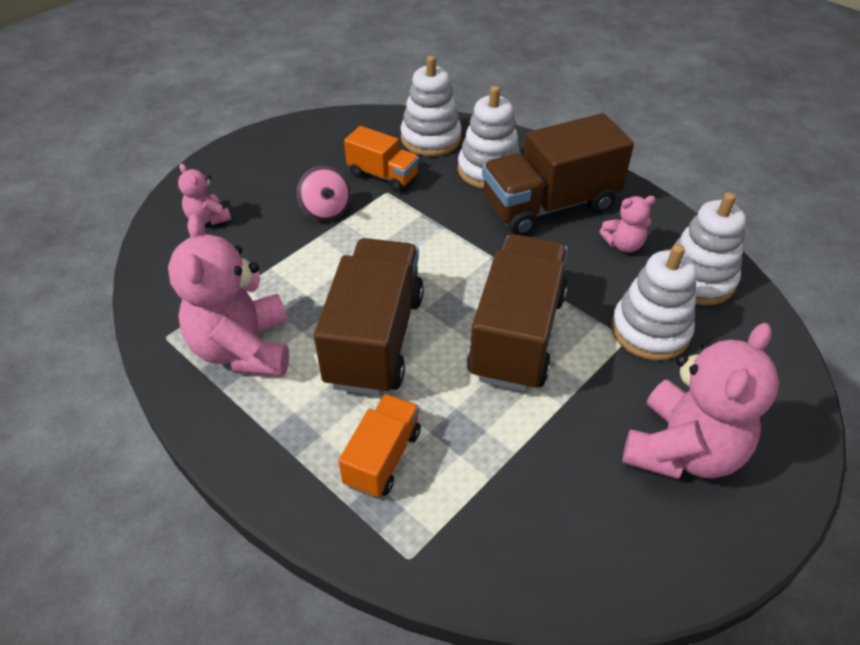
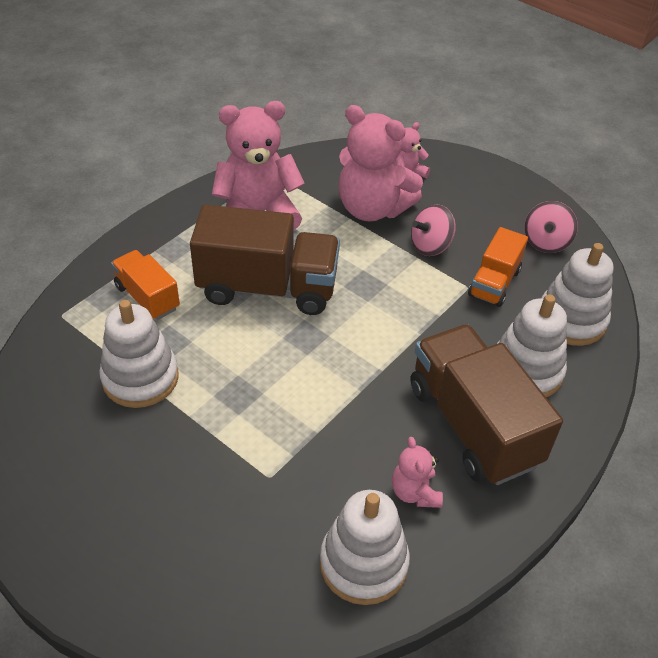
camera: 85 degrees right, 0 degrees up
(332, 139) = (546, 242): none -> pink spinning top
(382, 457) = (147, 297): orange truck -> orange truck turned 150 degrees counterclockwise
(516, 335) = (273, 386): brown truck -> none
(650, 330) = (280, 500): white stacking toy -> white stacking toy (140, 378)
(682, 450) = (129, 505): pink teddy bear -> pink teddy bear (372, 208)

